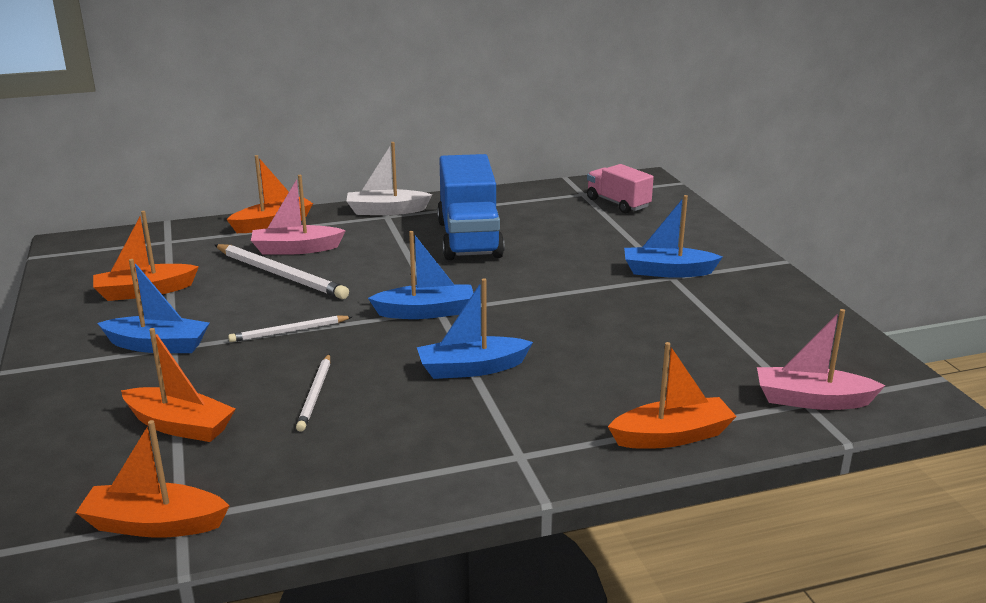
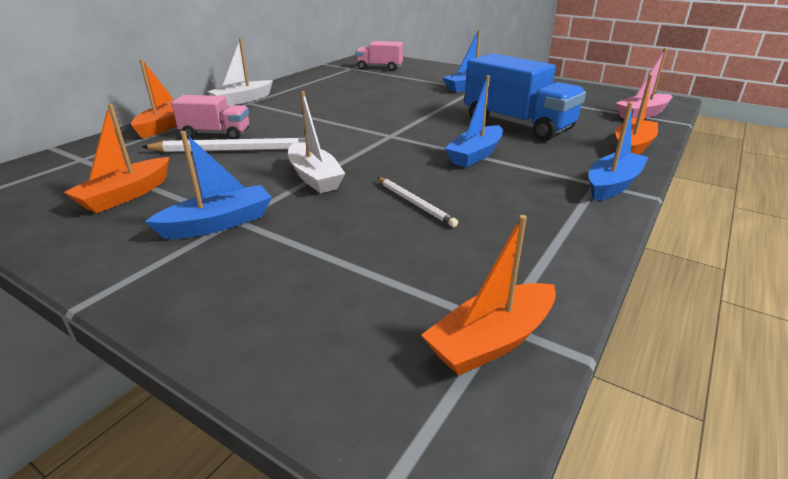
camera: 40 degrees left, 5 degrees up
(180, 426) = (357, 265): orange boat -> none
(289, 331) = (314, 177): white pencil -> white boat
(296, 249) = (216, 134): pink boat -> pink truck
(426, 312) = (385, 138): blue boat -> blue boat (612, 185)
(469, 239) = (330, 100): blue truck -> blue truck (518, 125)

